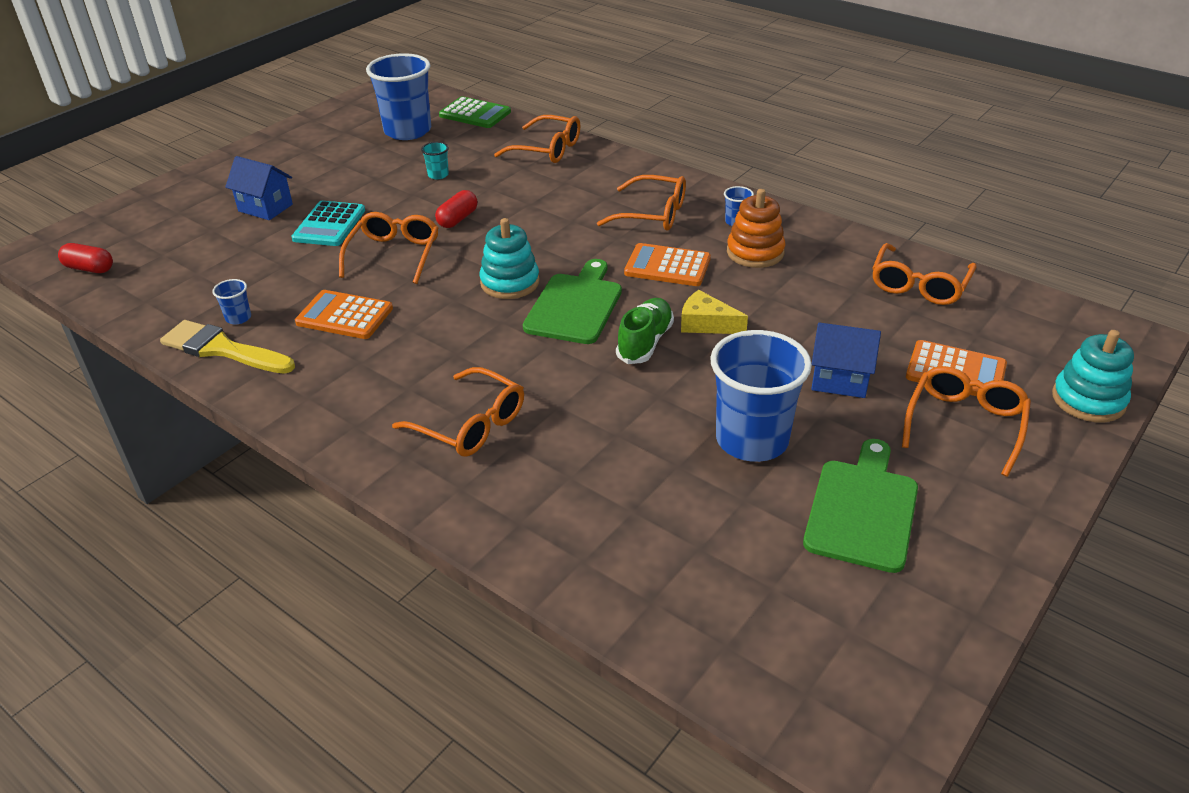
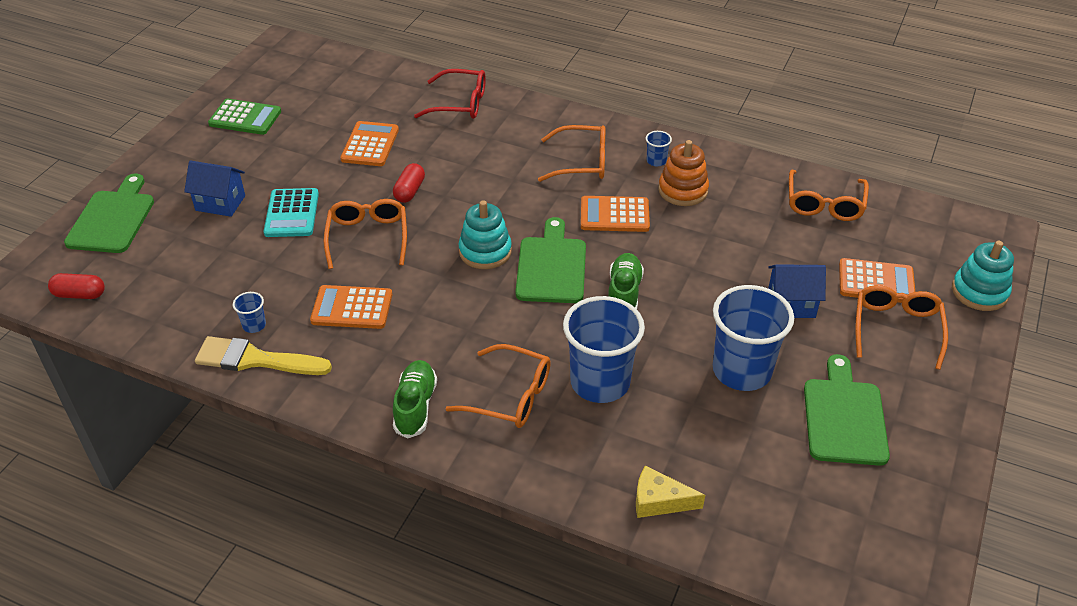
camera: 15 degrees left, 5 degrees up
(158, 209) = (113, 219): none -> green cutting board
(362, 418) = (415, 406): none -> green shoe
(407, 131) = (318, 98): blue cup -> blue cup (600, 382)
(438, 175) = (370, 145): turquoise cup -> orange calculator
(475, 114) = (375, 70): green calculator -> green calculator (245, 118)
(548, 149) = (460, 103): orange glasses -> red glasses
(706, 324) = (667, 268): yellow cheese -> yellow cheese (659, 501)

